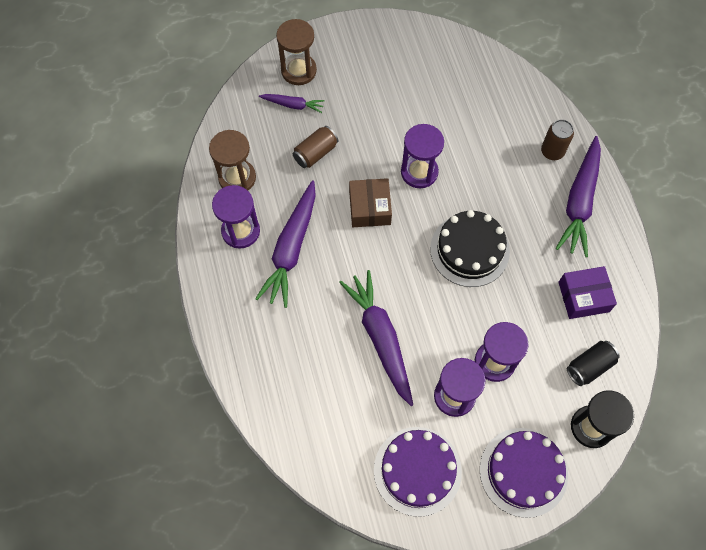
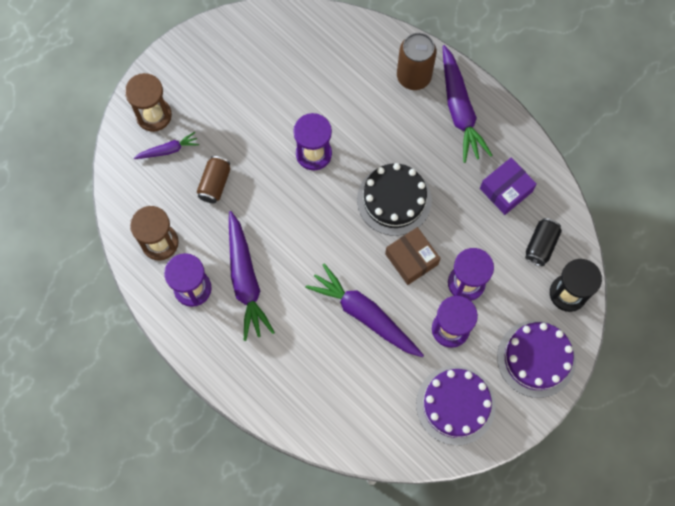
camera: 30 degrees left, 5 degrees up
(370, 208) = (290, 208): brown box -> brown box (411, 259)
(552, 151) = (413, 76): brown can -> brown can, size x1.52

